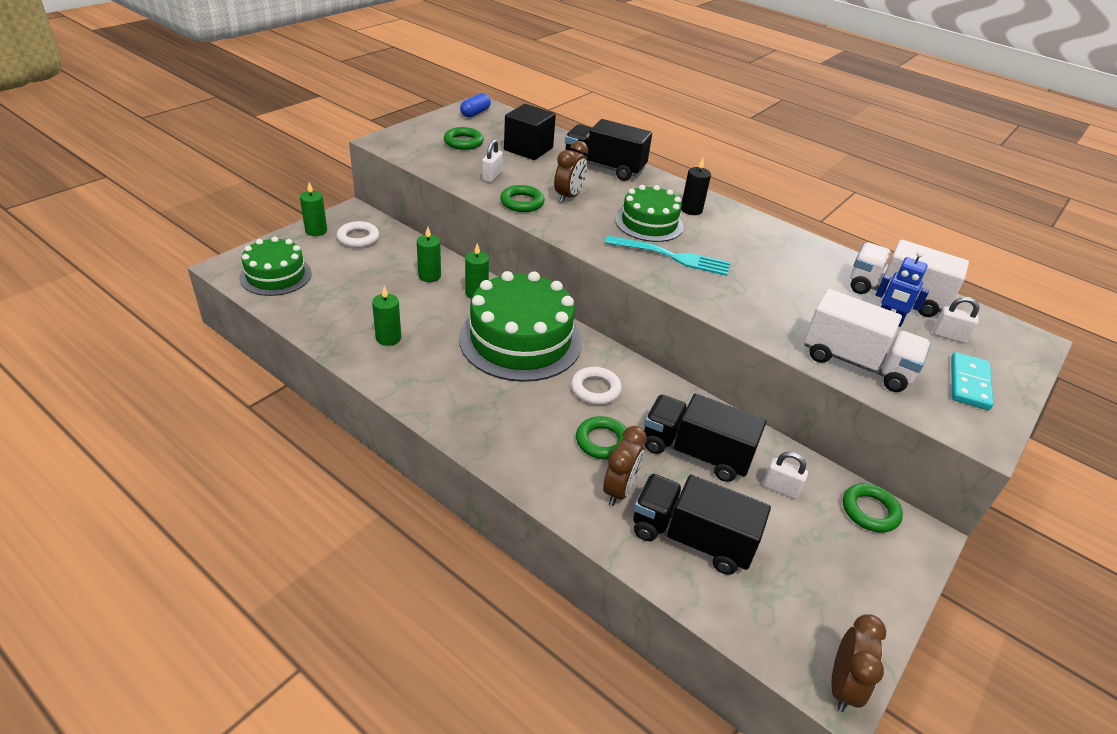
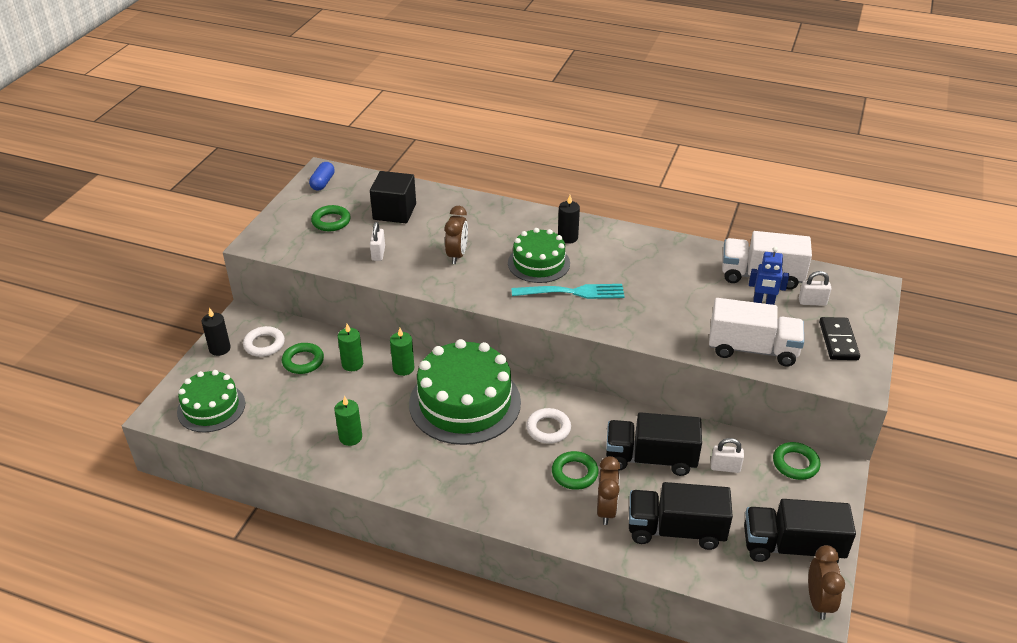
camera: 15 degrees left, 0 degrees up
(316, 231) = (220, 349): green candle -> black candle
(522, 202) = (420, 274): green ring -> green ring (303, 361)
(604, 167) = (472, 213): black truck -> black truck (792, 547)
(969, 383) = (838, 341): turquoise domino -> black domino

